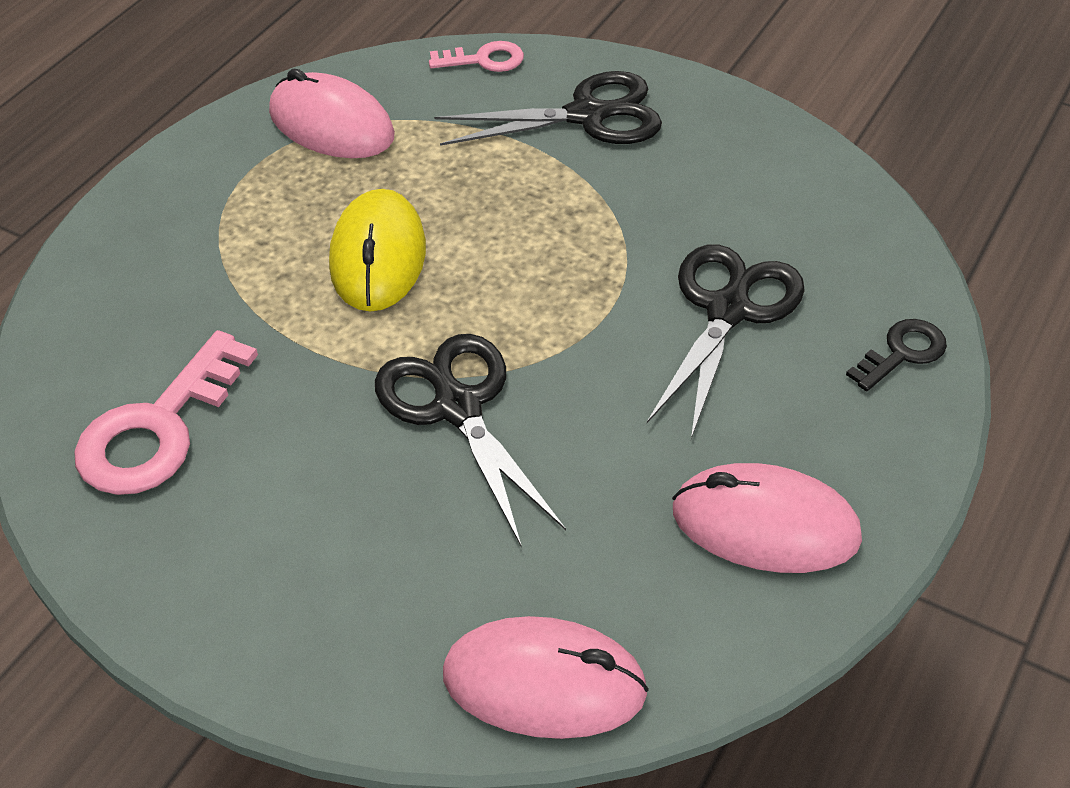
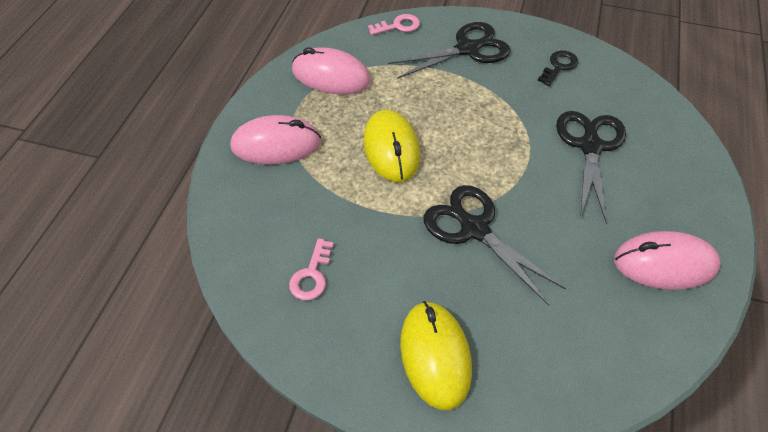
camera: 15 degrees left, 5 degrees up
(158, 428) = (311, 275): pink key -> pink key, size x0.55
(298, 588) = (435, 355): none -> yellow mouse
(544, 683) = (594, 381): pink mouse -> pink mouse (276, 144)
(902, 353) = (687, 154): black key -> black key (559, 66)

